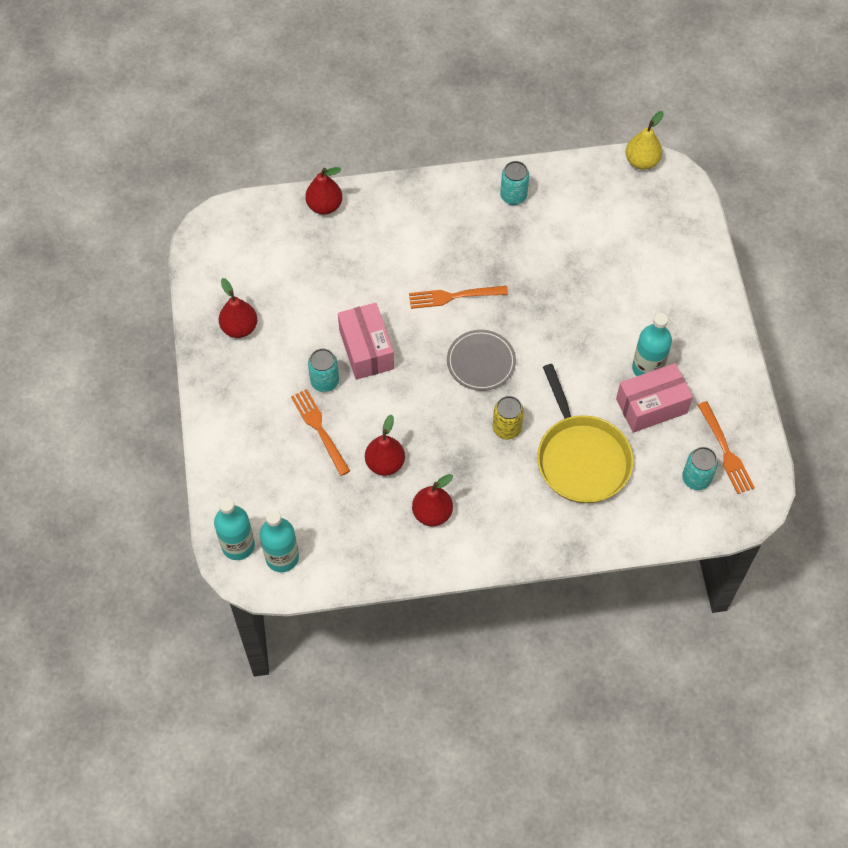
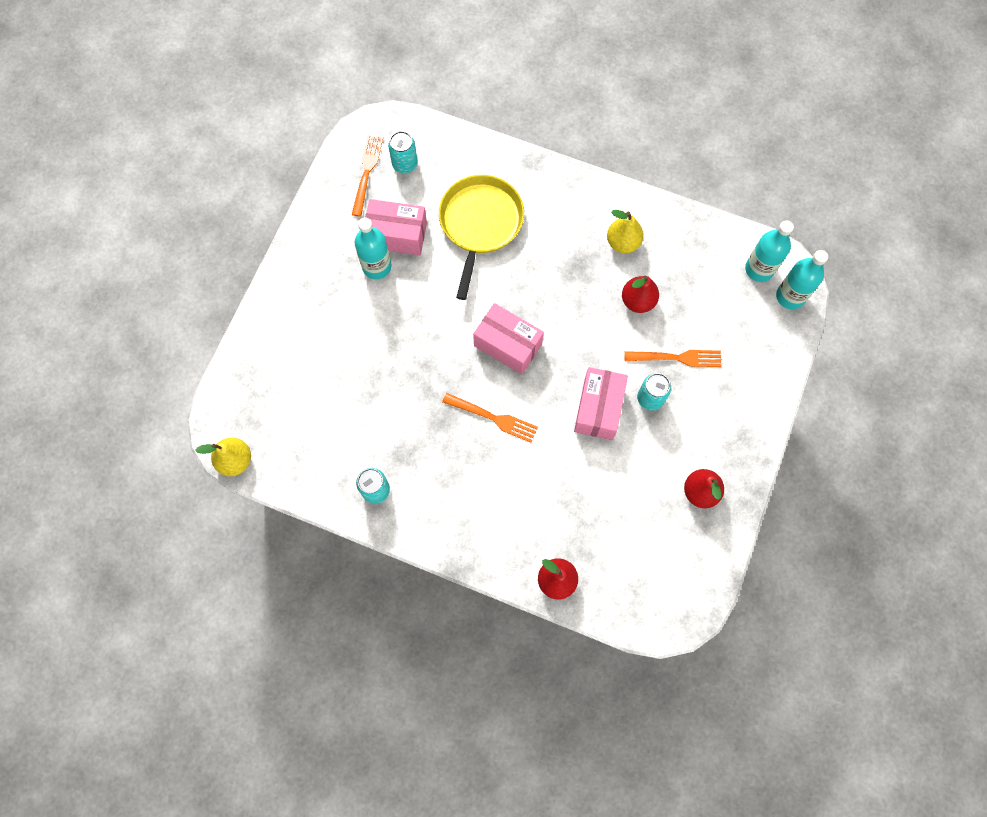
camera: 150 degrees left, 10 degrees up
(319, 429) = (676, 358): orange fork -> orange fork turned 90 degrees counterclockwise
(432, 513) = (623, 242): red pear -> yellow pear
(481, 362) = (508, 345): grey plate -> pink box
(506, 428) = (523, 278): yellow can -> none

